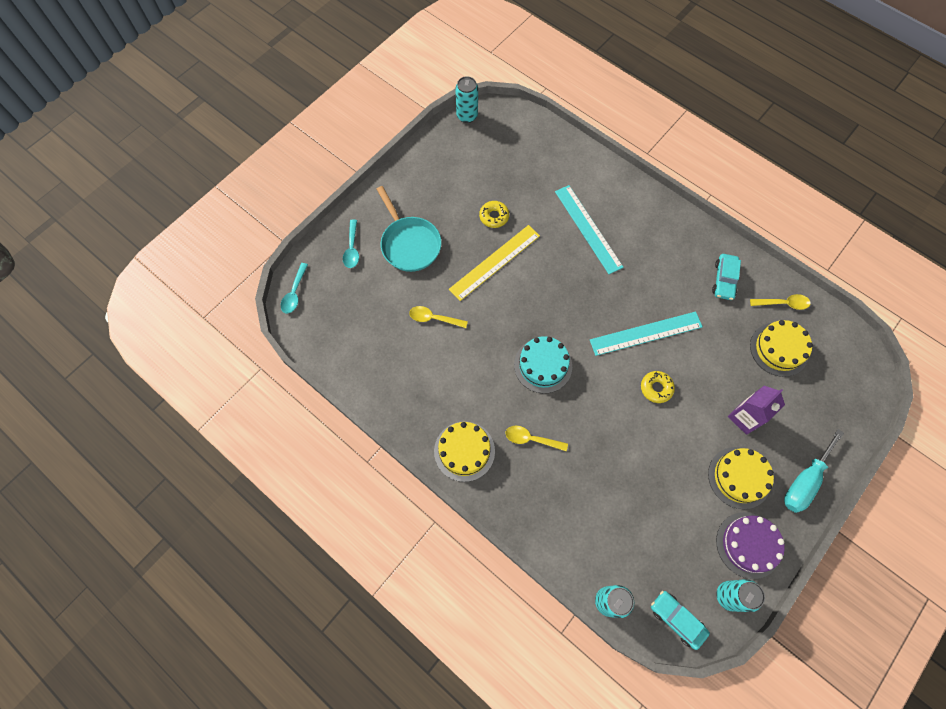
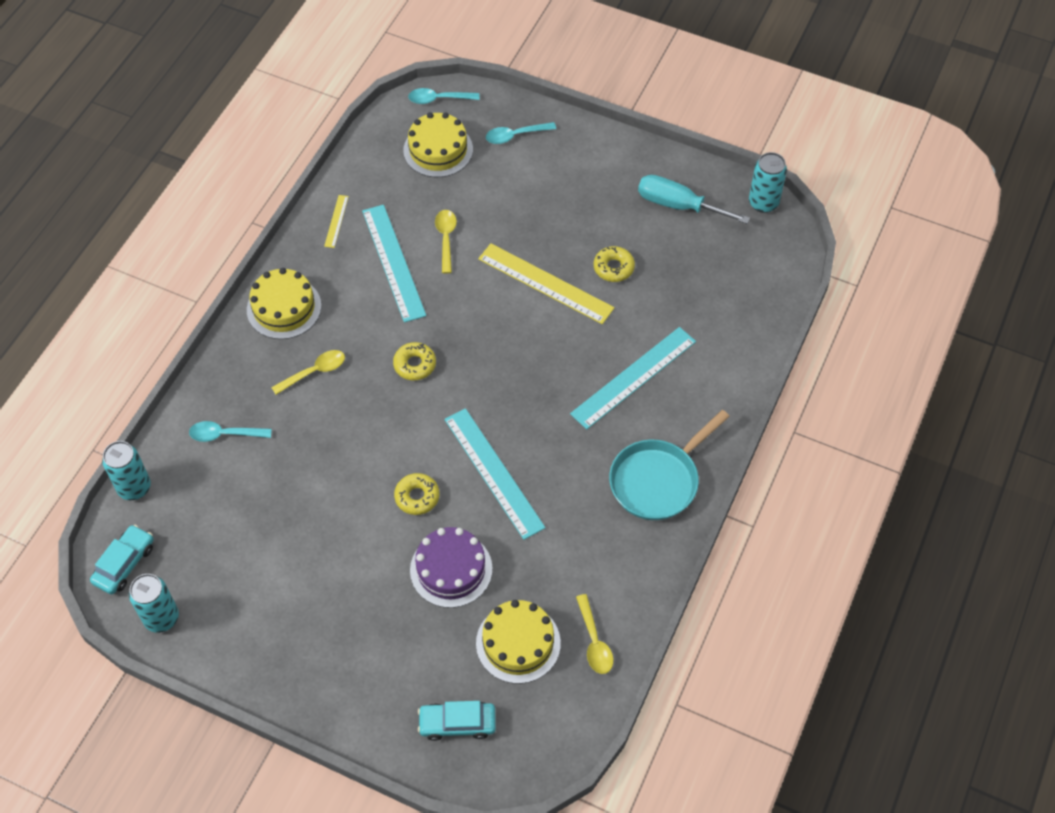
camera: 75 degrees right, 10 degrees down
(390, 394) = (336, 221): none -> yellow ruler
(409, 244) = (541, 189): turquoise pan -> turquoise pan (658, 480)
(444, 360) = (393, 262): none -> turquoise ruler
(531, 439) = (314, 372): yellow spoon -> yellow spoon turned 60 degrees clockwise
(543, 365) = (415, 365): turquoise cake -> yellow donut
(573, 519) = (225, 434): none -> turquoise spoon
(724, 280) = (608, 558): turquoise car -> turquoise car (457, 723)
(739, 477) = (316, 612): yellow cake -> yellow cake (438, 150)
(744, 417) = (402, 610): purple carton -> none
(748, 545) = (229, 633): purple cake -> purple cake (451, 569)
(804, 481) = (328, 694): turquoise screwdriver -> turquoise screwdriver (678, 205)

